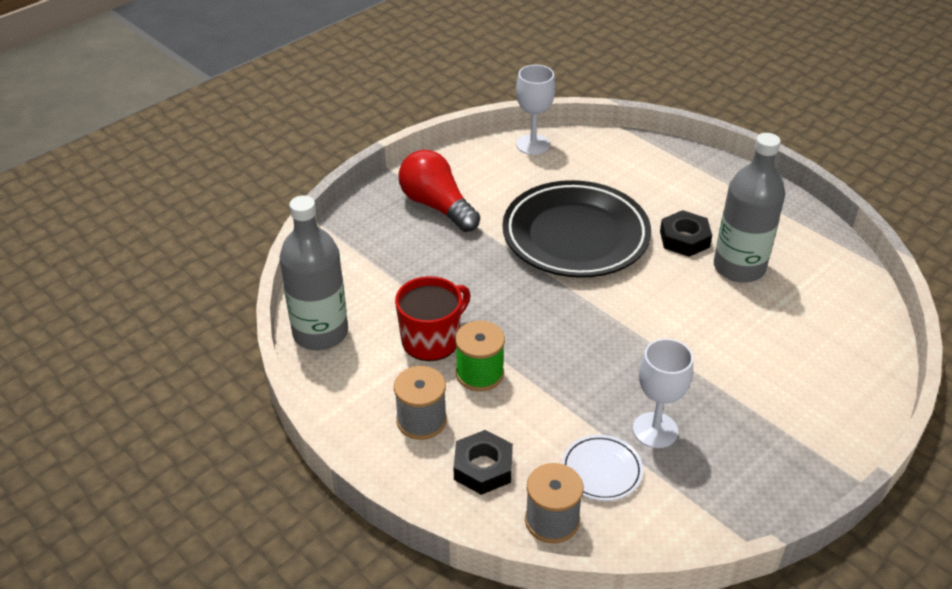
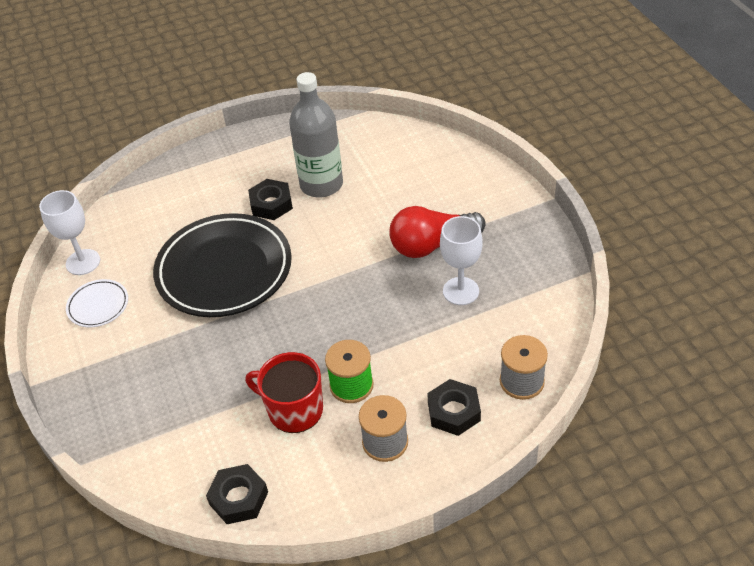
camera: 65 degrees left, 5 degrees up
(320, 333) = (238, 498): grey bottle -> black nut
(431, 339) = (294, 409): red mug -> red mug turned 45 degrees counterclockwise
(437, 206) = (119, 359): red light bulb -> red light bulb (432, 244)
(601, 471) = (486, 336): white plate -> white plate (98, 306)

